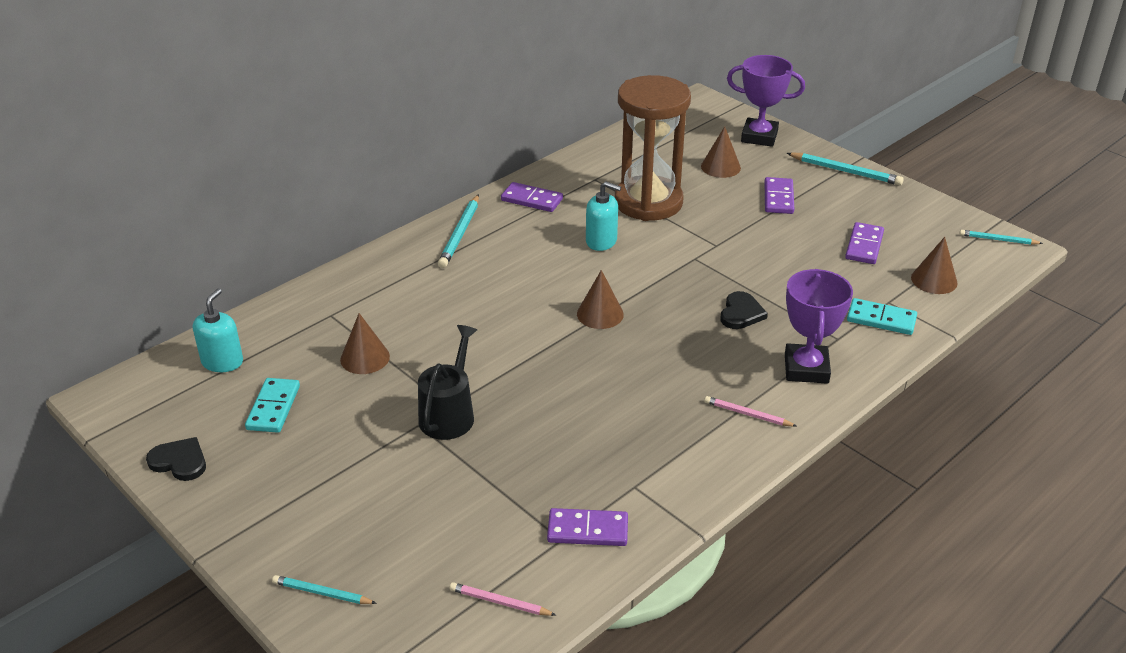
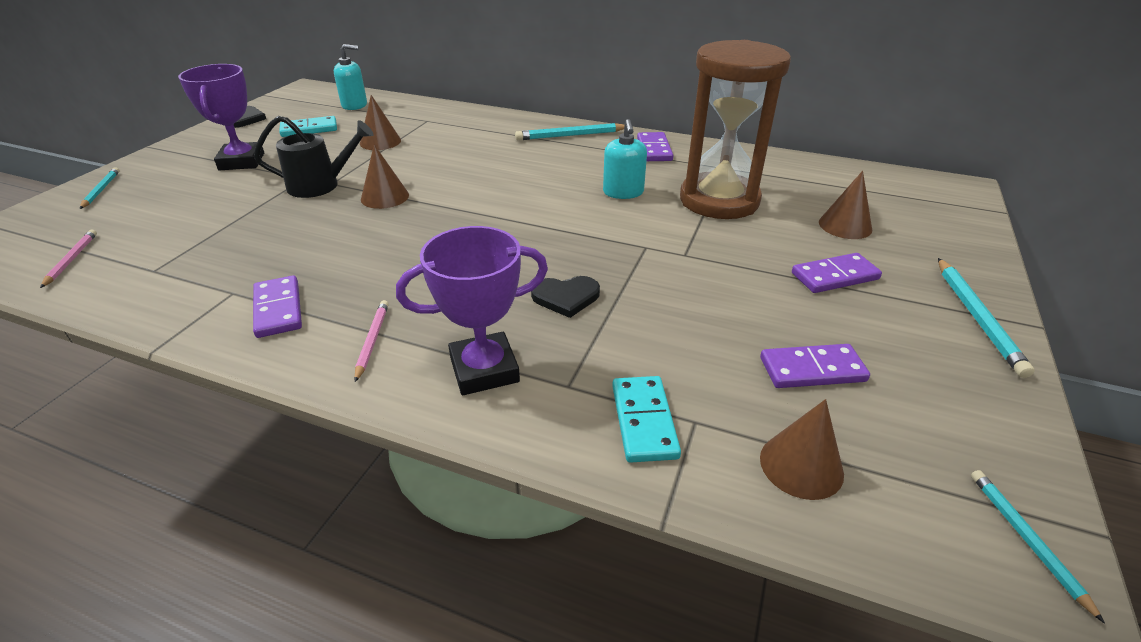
camera: 65 degrees right, 0 degrees up
(587, 530) = (164, 281): purple domino -> purple domino (278, 309)
(600, 314) = (502, 217): brown cone -> brown cone (385, 197)
(759, 136) = (950, 236): purple trophy -> purple trophy (242, 161)

